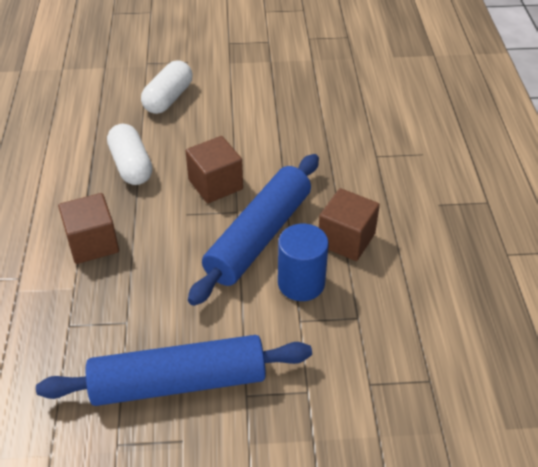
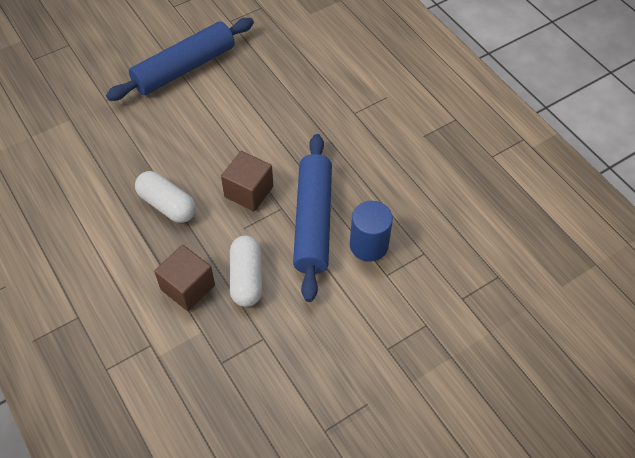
camera: 30 degrees left, 10 degrees up
(168, 98) = (152, 128): white capsule -> white capsule (246, 278)
(178, 381) = (335, 363): blue rolling pin -> blue rolling pin (184, 68)
(346, 239) = (377, 195): brown cube -> none

